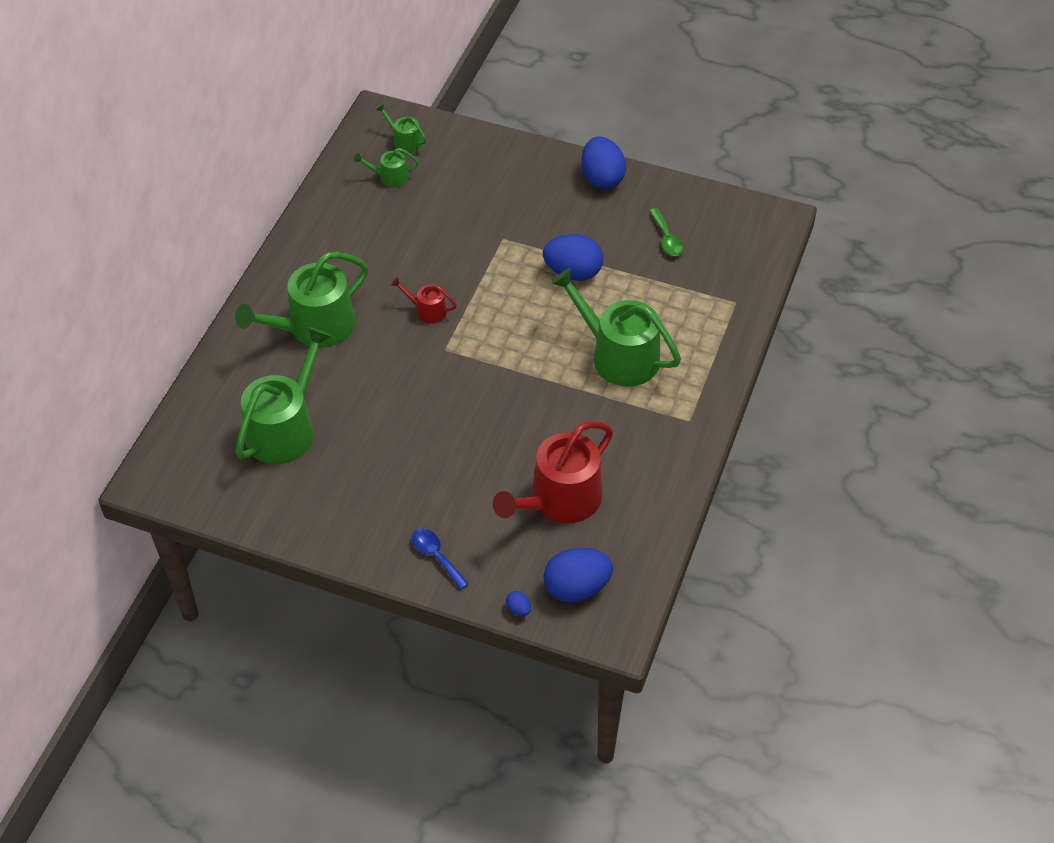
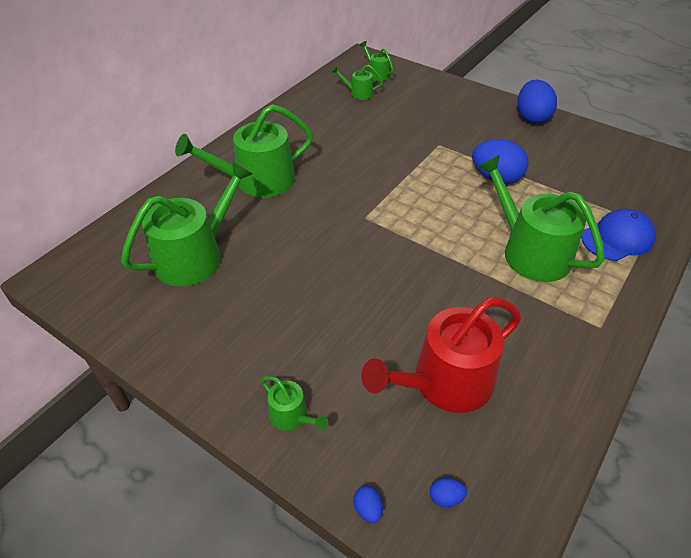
camera: 15 degrees right, 5 degrees down
(427, 310) = (358, 185): red watering can -> none
(436, 556) = (292, 416): blue spoon -> green watering can
(576, 588) = (446, 497): blue egg -> blue egg, size x0.42
(667, 239) = (586, 167): green spoon -> none
(702, 323) = (617, 238): none -> blue cap

